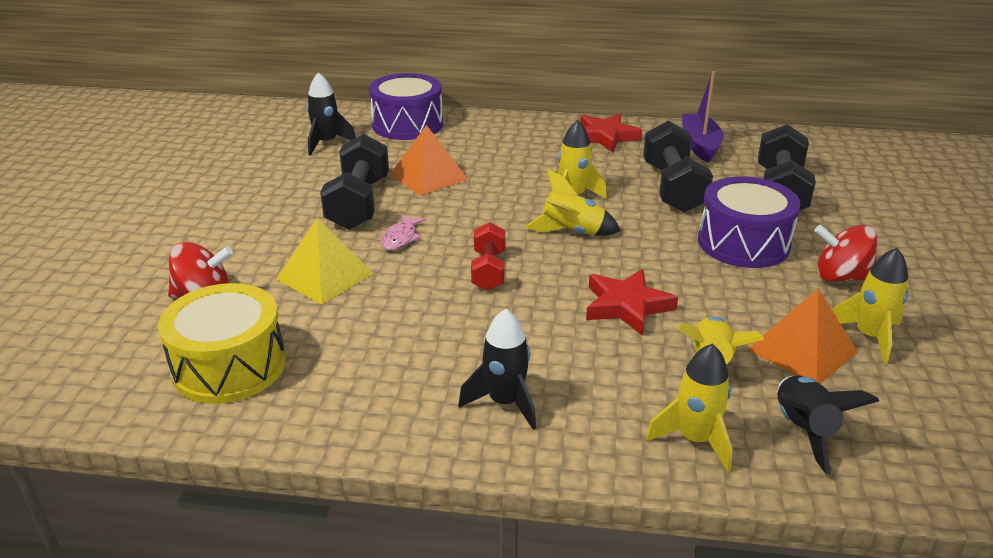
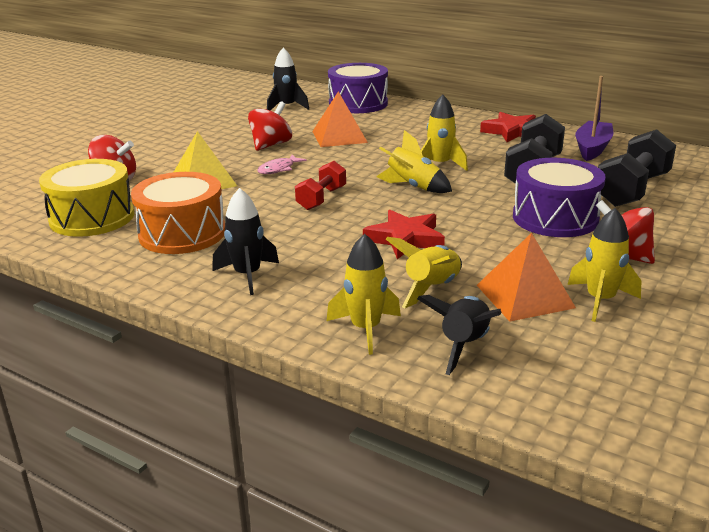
camera: 25 degrees right, 5 degrees down
(358, 204) = (271, 145): black dumbbell -> red spinning top
(371, 361) = (182, 233): none -> orange drum

